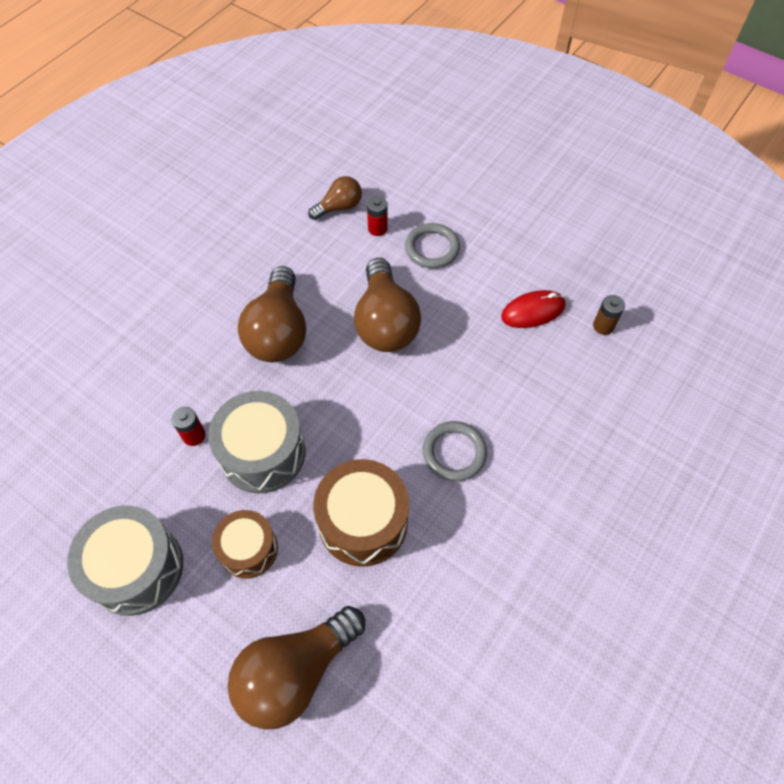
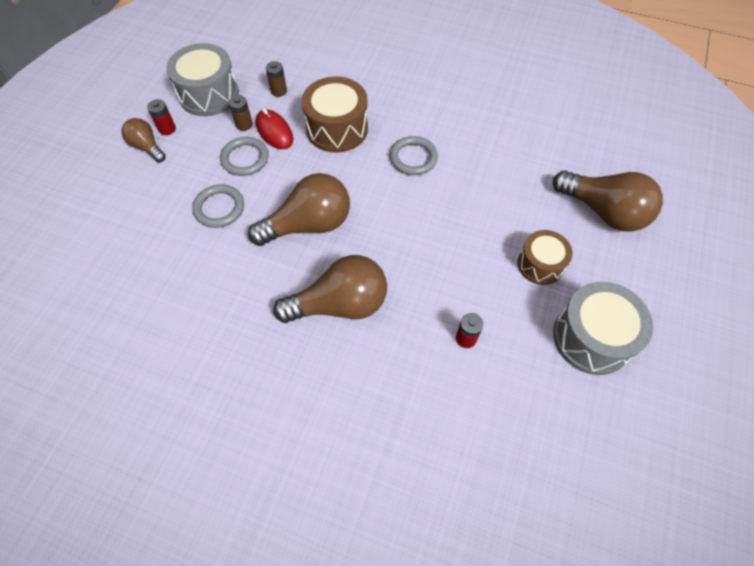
camera: 105 degrees left, 0 degrees up
(262, 453) = (461, 280): grey drum -> grey drum (209, 94)
(339, 207) = (176, 295): brown light bulb -> brown light bulb (147, 147)
(363, 522) = (487, 199): brown drum -> brown drum (337, 129)
(377, 228) = (201, 255): red battery -> red battery (167, 129)
(496, 278) = (245, 158): none -> grey ring
(550, 283) = (244, 125): none -> brown battery

